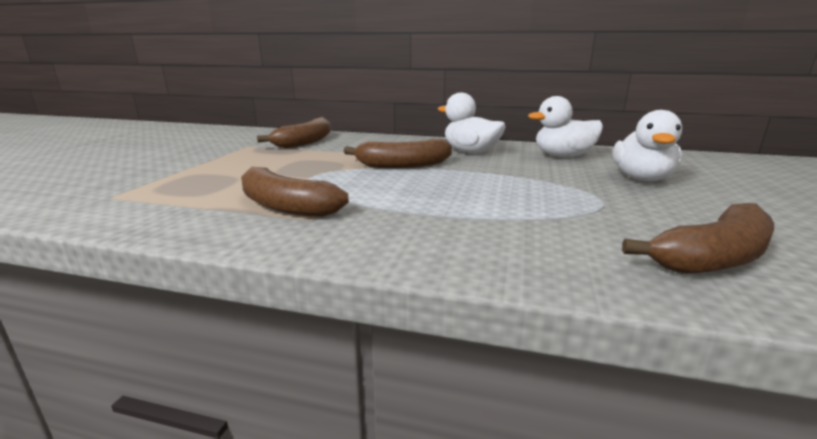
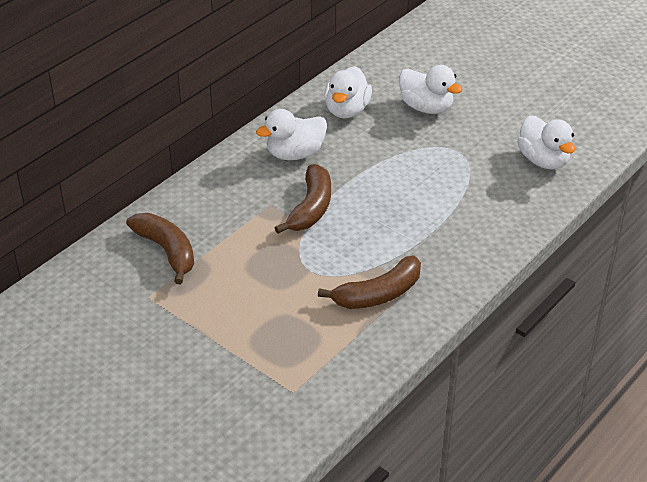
camera: 65 degrees left, 20 degrees up
(712, 258) = (543, 160): brown banana -> white duck

